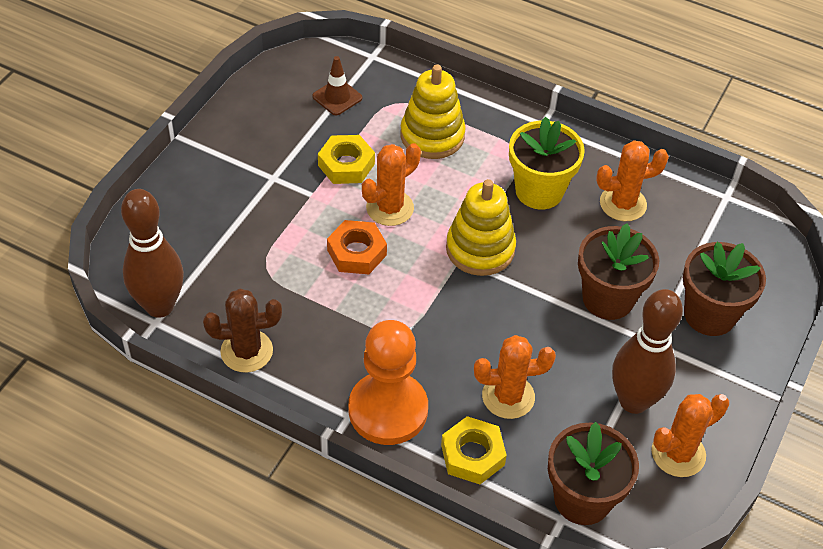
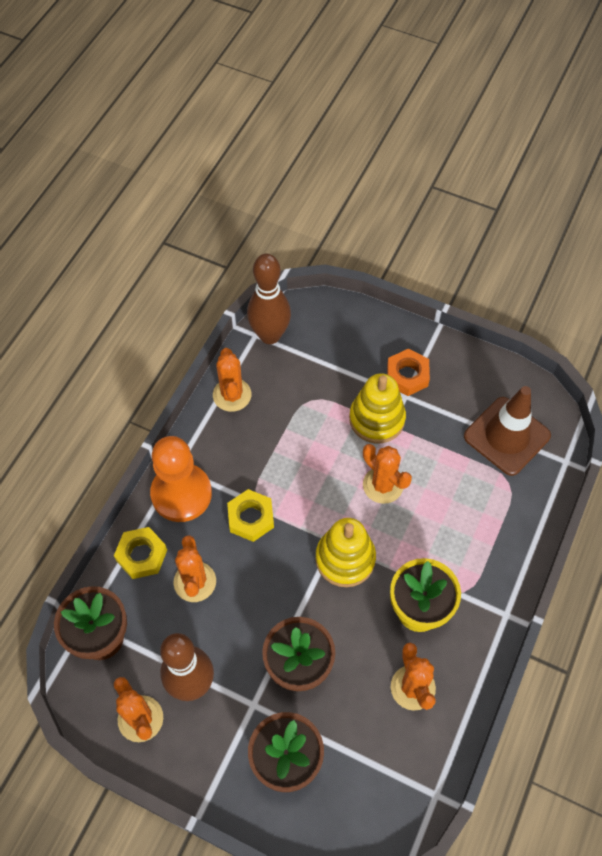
camera: 90 degrees right, 10 degrees up
(246, 351) = (232, 395): brown cactus -> orange cactus
(337, 97) = (506, 436): brown traffic cone -> brown traffic cone, size x1.95
(346, 165) = (427, 449): yellow nut -> yellow nut (251, 518)
(357, 252) = (332, 463): orange nut -> orange nut (407, 375)
(432, 136) = (473, 516): yellow stacking toy -> yellow stacking toy (377, 419)

